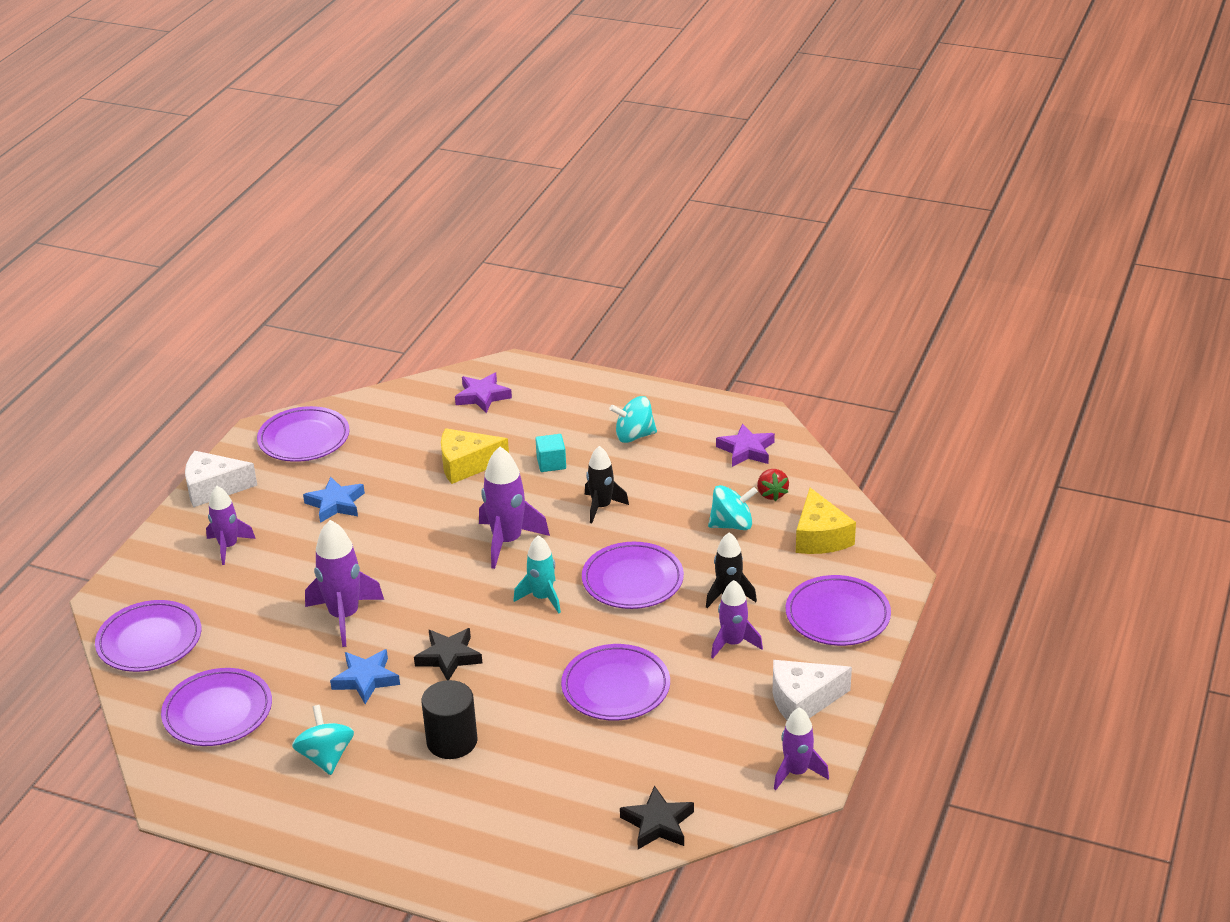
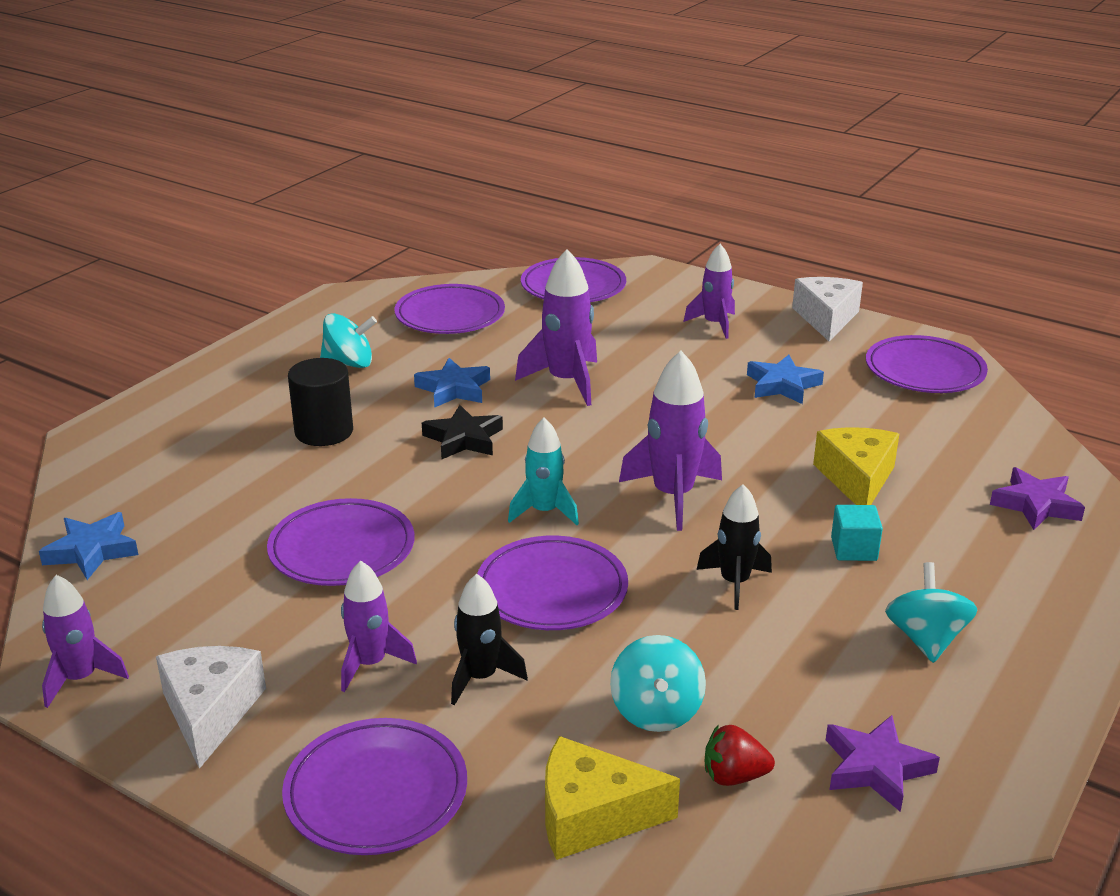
camera: 100 degrees right, 5 degrees down
(658, 823) = (92, 551): black star -> blue star

